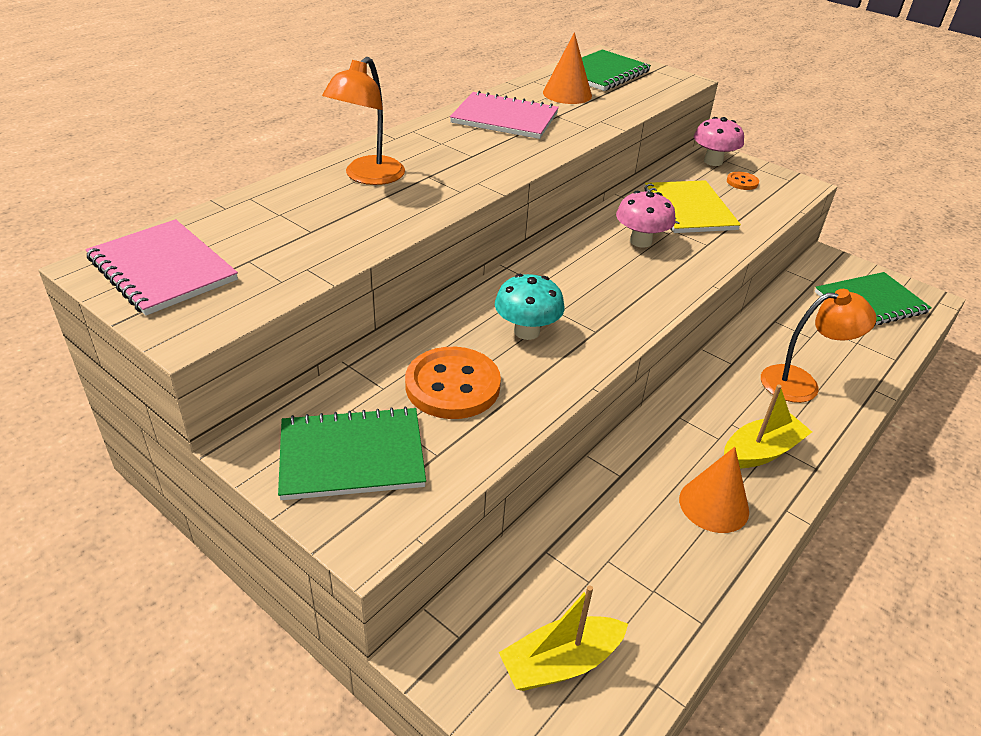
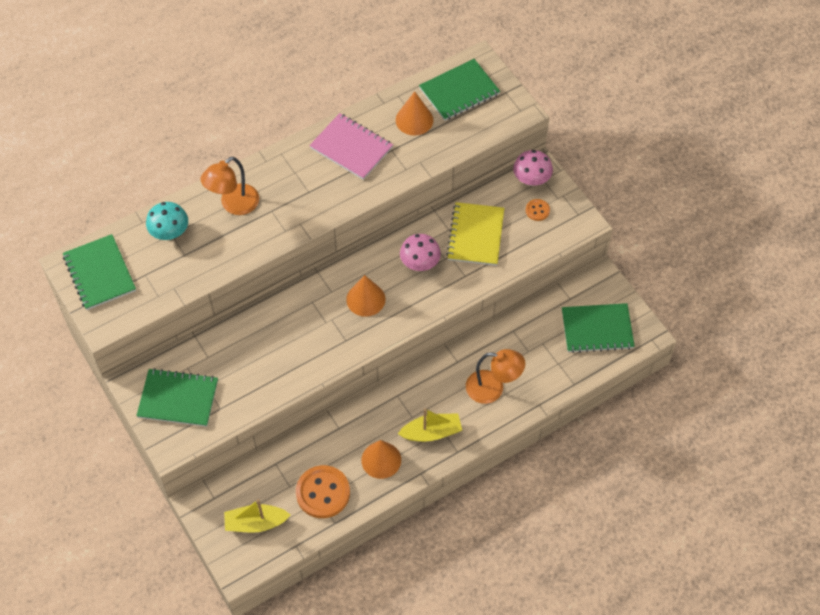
camera: 20 degrees right, 20 degrees up
(162, 269) = (99, 273): pink notebook -> green notebook
(452, 386) = (245, 364): orange button -> orange button (323, 493)
(526, 331) = (304, 331): turquoise mushroom -> turquoise mushroom (170, 233)
(594, 284) = (365, 299): none -> orange cone

